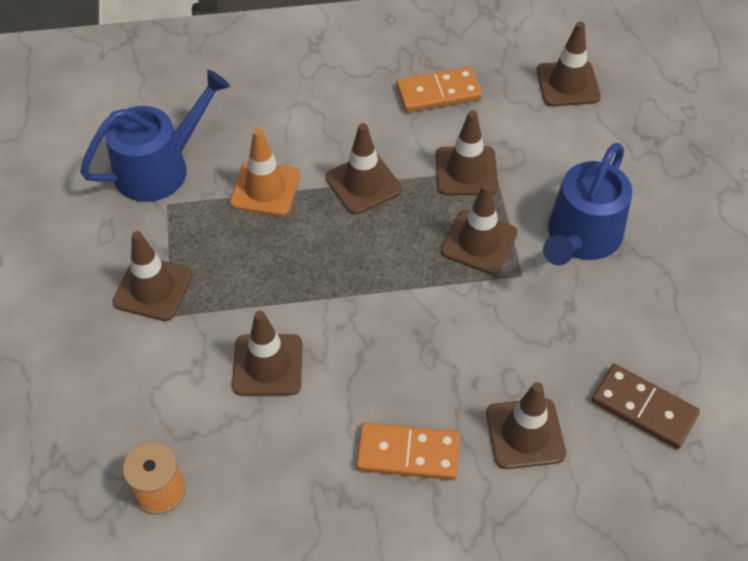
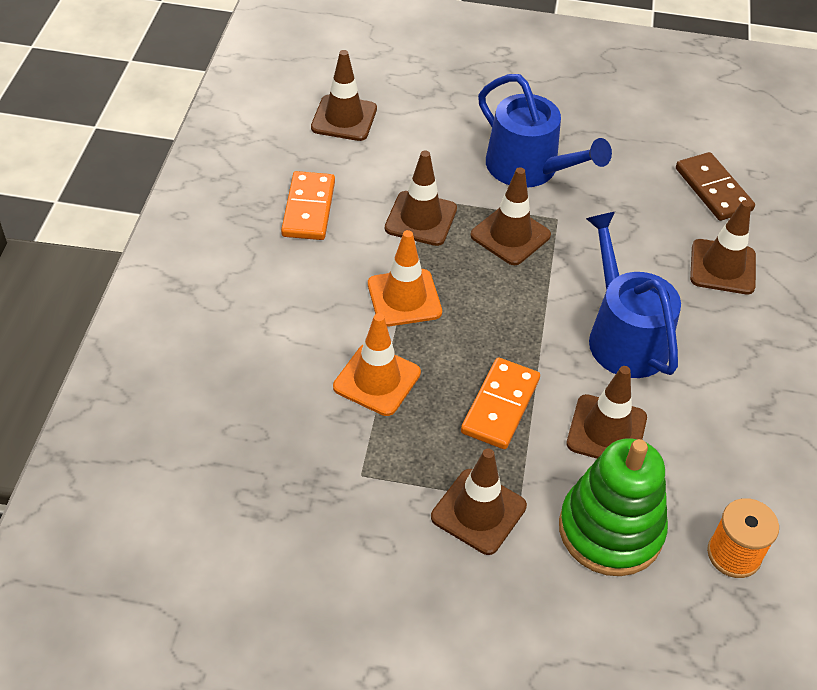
camera: 75 degrees left, 5 degrees down
(159, 167) = (302, 471): blue watering can -> blue watering can (624, 336)
(160, 387) = (610, 530): none -> green stacking toy
(363, 184) = (404, 298): brown traffic cone -> orange traffic cone
(408, 453) = (727, 349): orange domino -> orange domino (500, 406)
(643, 408) = (713, 189): brown domino -> brown domino turned 75 degrees counterclockwise

